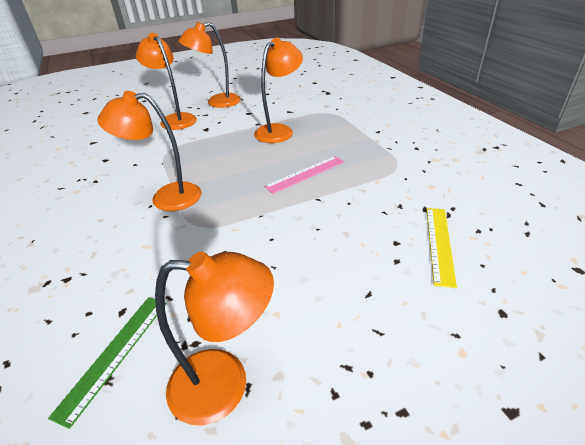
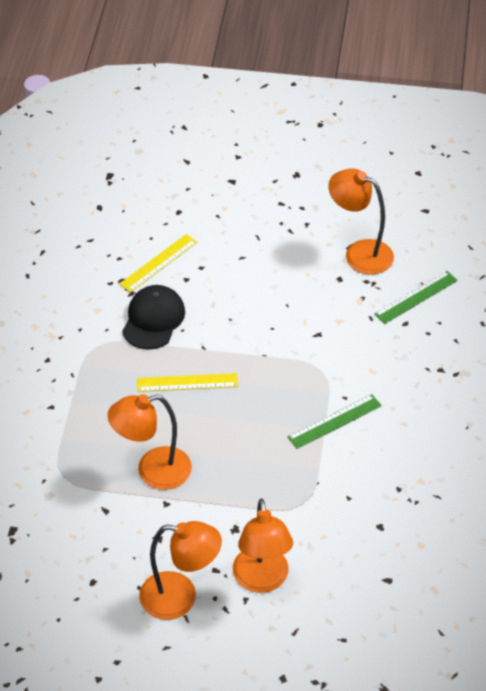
camera: 150 degrees left, 10 degrees up
(166, 197) = (334, 421): orange lamp -> green ruler
(305, 174) = (187, 382): pink ruler -> yellow ruler
(380, 199) = (153, 319): none -> black cap

